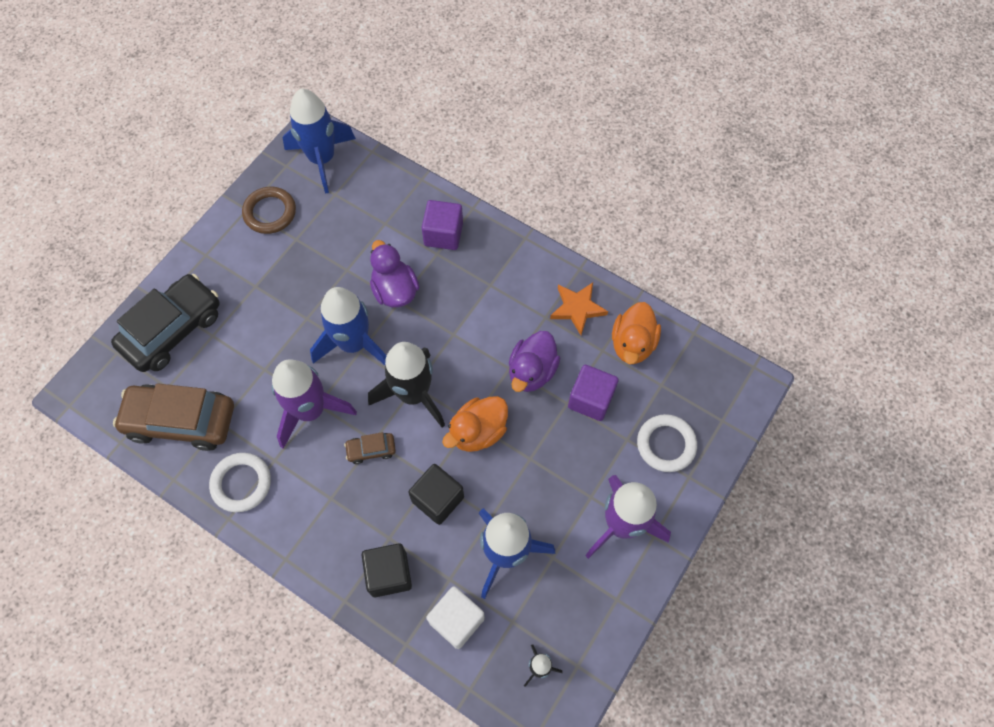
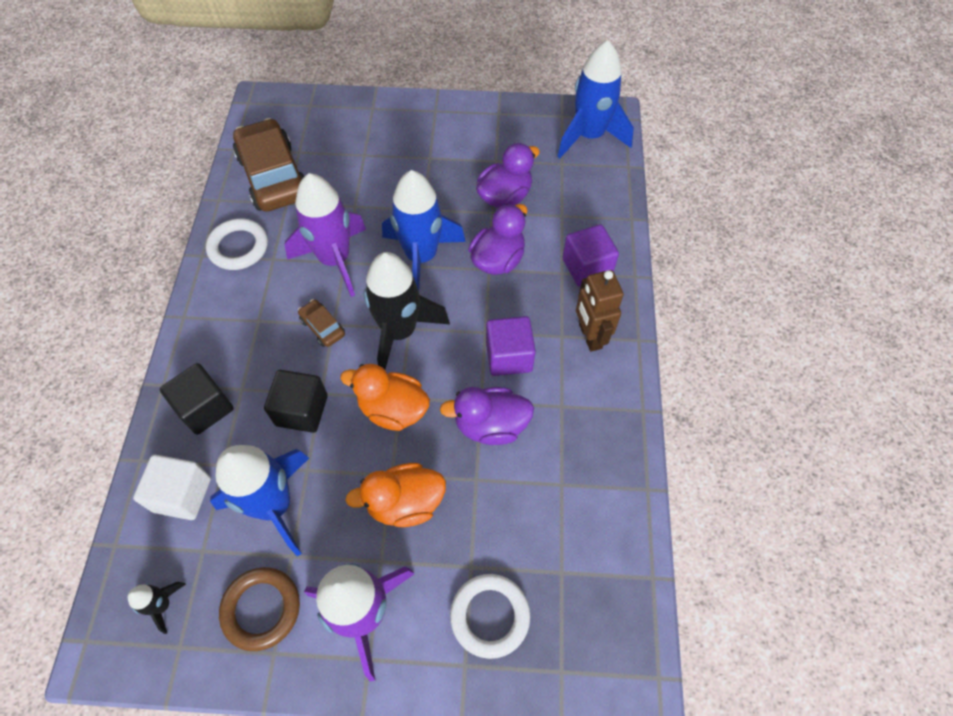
camera: 60 degrees right, 5 degrees down
(172, 329) = (352, 127): black car -> none
(270, 212) = (507, 130): brown ring -> brown ring (261, 609)
(338, 252) = (505, 196): none -> purple duck
(502, 267) = (589, 336): none -> brown robot
(577, 308) = (594, 432): orange star -> none
(591, 399) = (495, 502): purple cube -> purple cube (509, 356)
(632, 344) = (591, 513): orange duck -> orange duck (405, 503)

